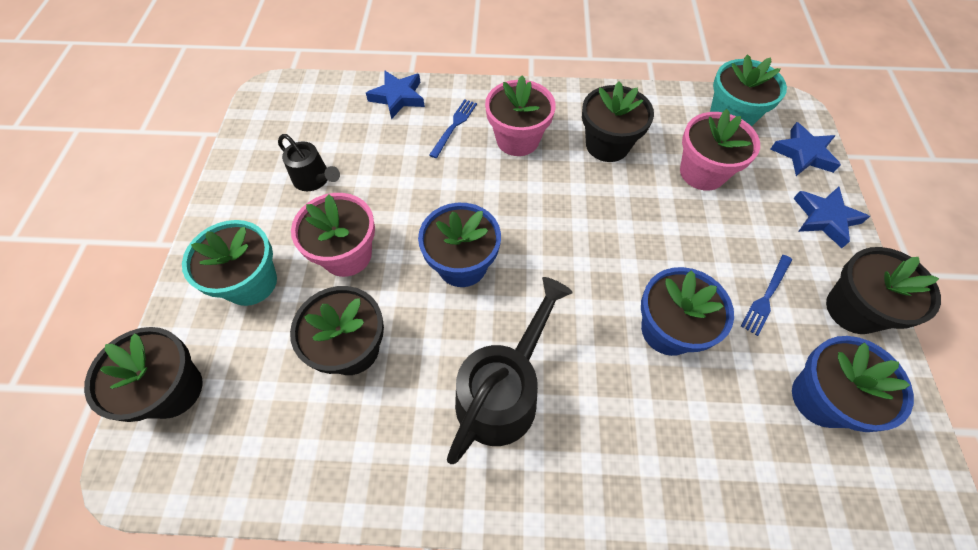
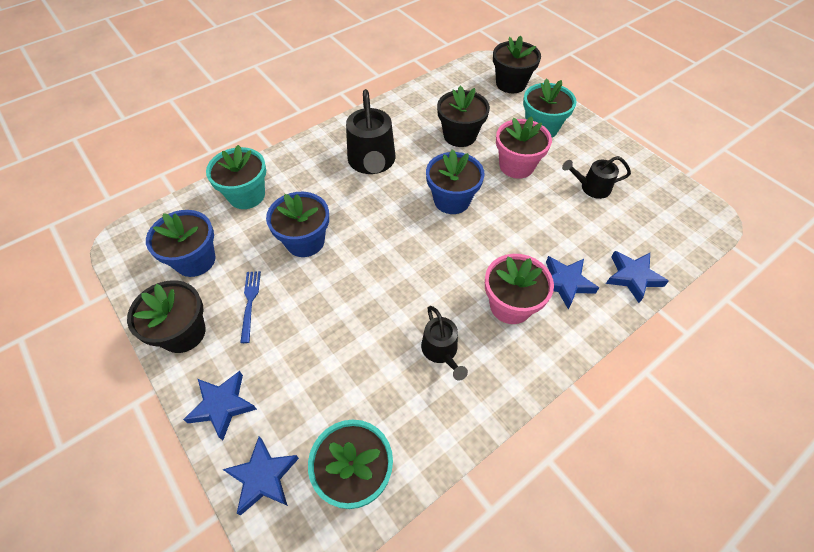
camera: 140 degrees right, 5 degrees down
(454, 126) = (565, 283): blue fork -> blue star
(607, 145) = (441, 351): black flower pot -> black watering can
(702, 172) = (347, 381): pink flower pot -> none
(714, 465) = (246, 195): none -> turquoise flower pot

